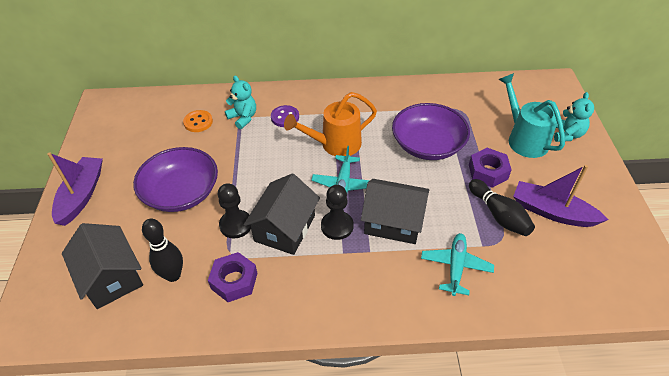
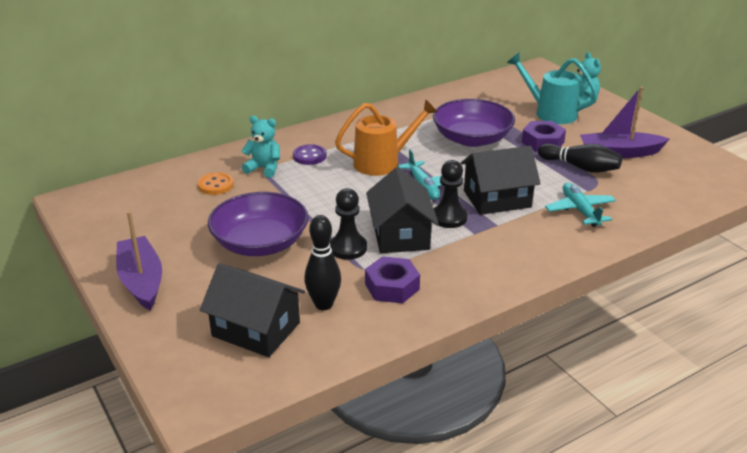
camera: 30 degrees left, 15 degrees down
(334, 144) = (383, 162): orange watering can -> orange watering can turned 150 degrees counterclockwise

